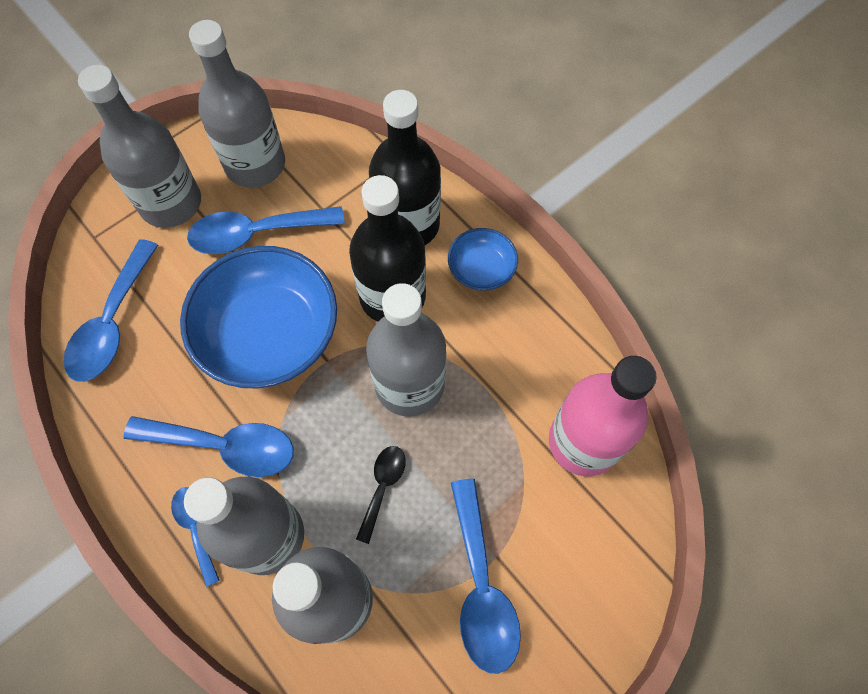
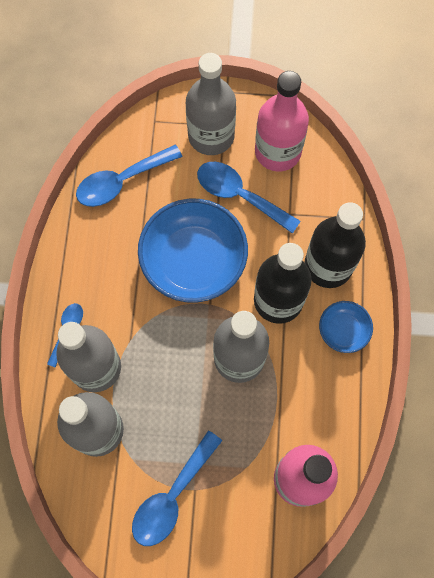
camera: 45 degrees right, 5 degrees up
(225, 446) = (117, 301): blue spoon -> none
(255, 164) = (278, 151): grey bottle -> pink bottle
(383, 486) = (173, 398): black spoon -> none

